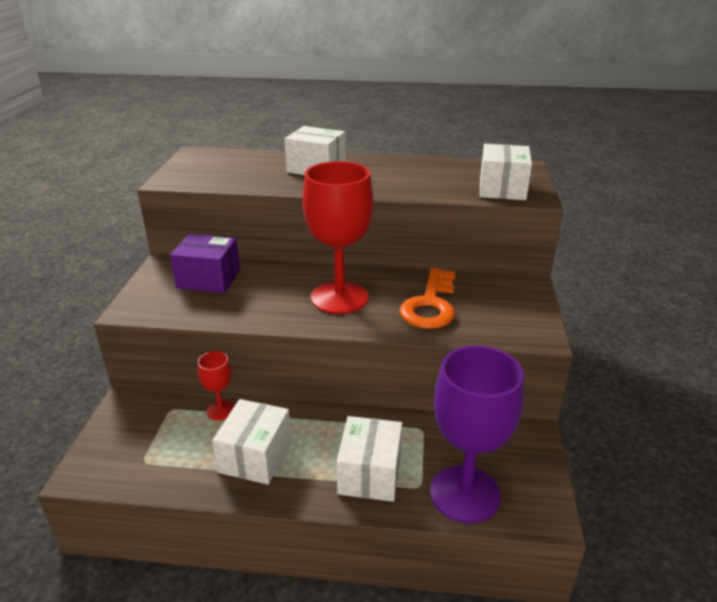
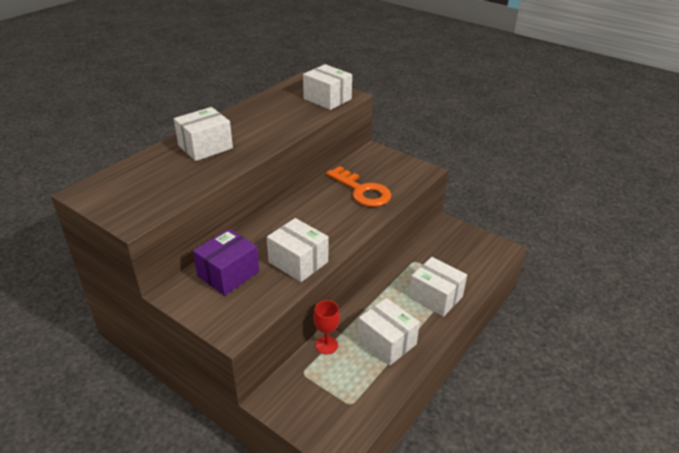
camera: 60 degrees left, 5 degrees up
(258, 309) = (298, 262): none -> white box
(339, 297) = (319, 221): red goblet -> none
(465, 494) = (473, 268): purple goblet -> none

